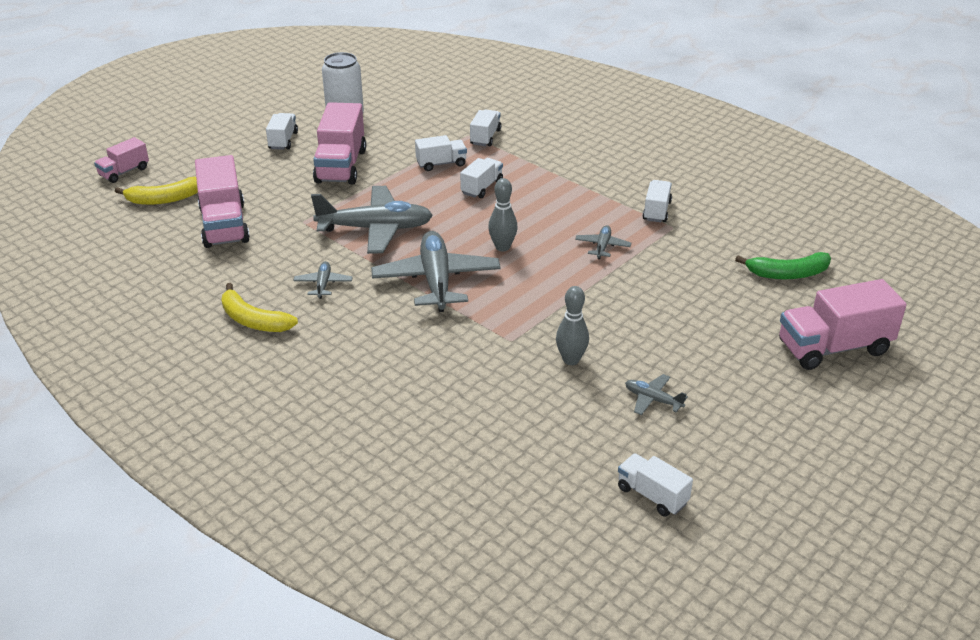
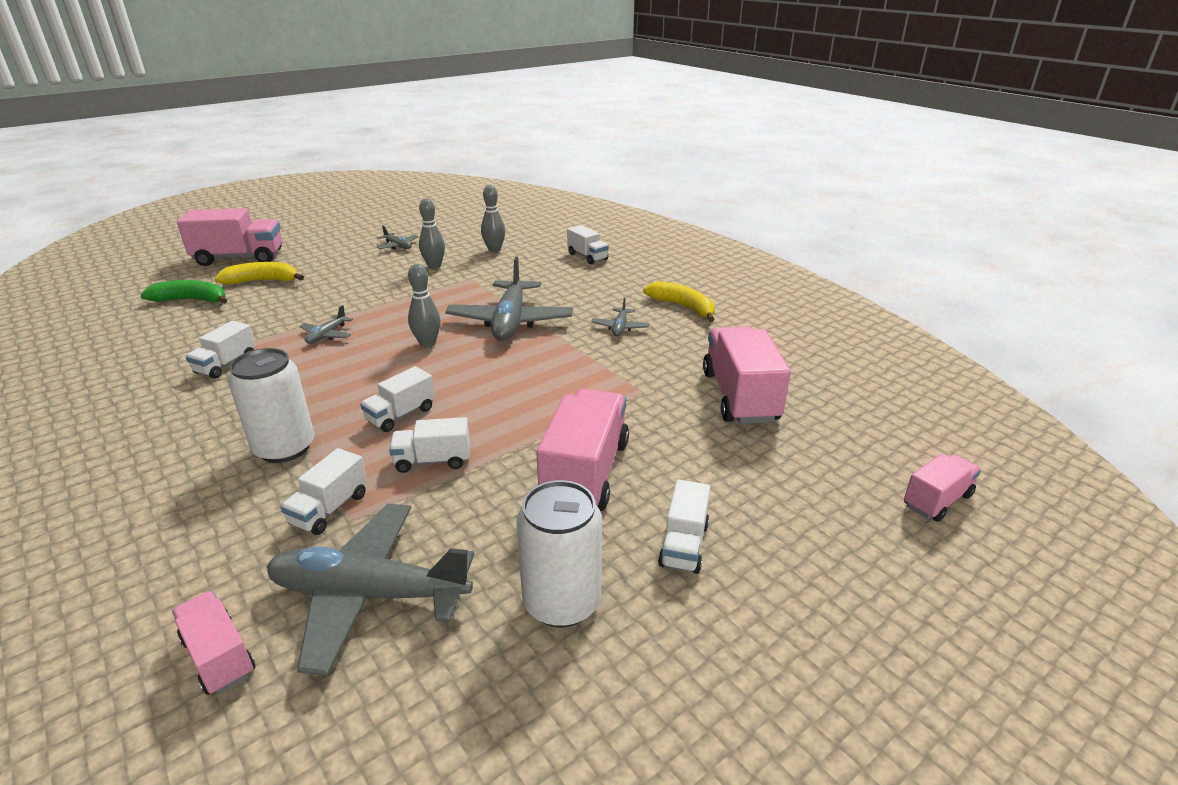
camera: 170 degrees left, 5 degrees down
(164, 199) = (838, 442): yellow banana -> yellow banana (262, 281)
(375, 229) = (556, 374): grey plane -> grey plane (369, 594)
(488, 91) = (219, 656): none -> pink truck
(510, 406) = (494, 250): none -> grey bowling pin
(543, 161) = (285, 448): none -> white can
(652, 495) = (439, 217): white truck -> white truck (587, 257)

